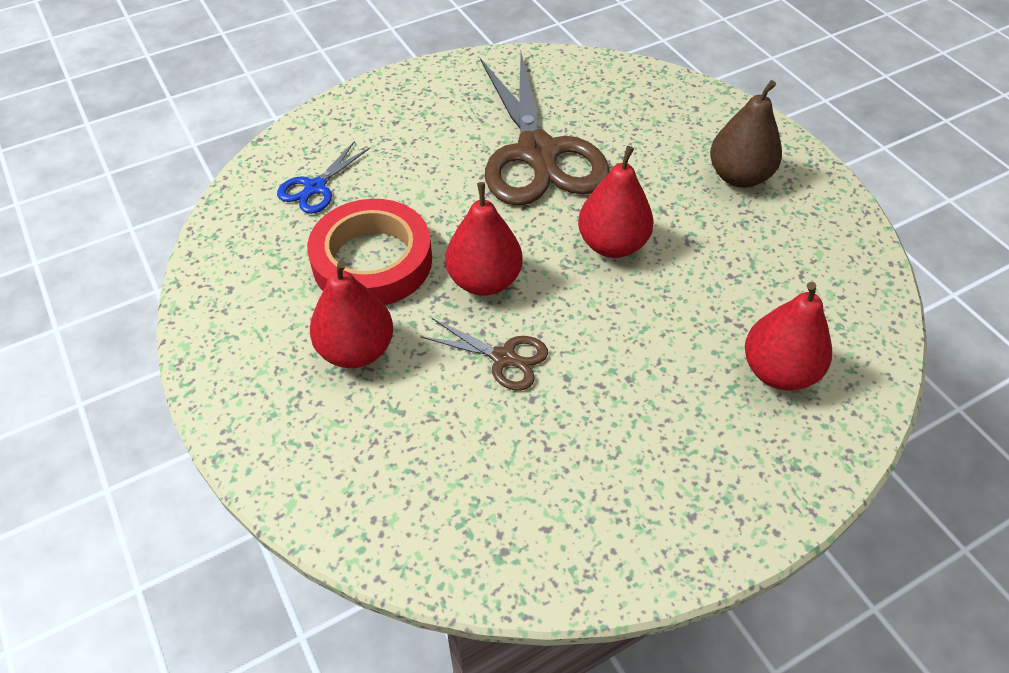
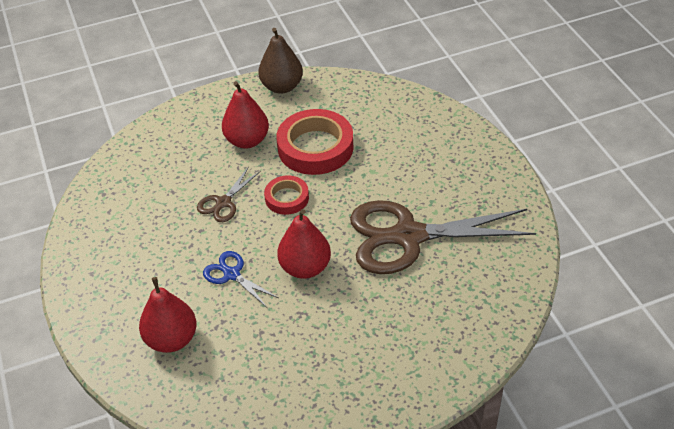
camera: 100 degrees right, 5 degrees down
(315, 188) = (386, 121): blue scissors -> blue scissors (231, 274)
(484, 281) = (287, 198): red pear -> red tape
(739, 176) = (364, 362): brown pear -> brown pear (282, 87)

